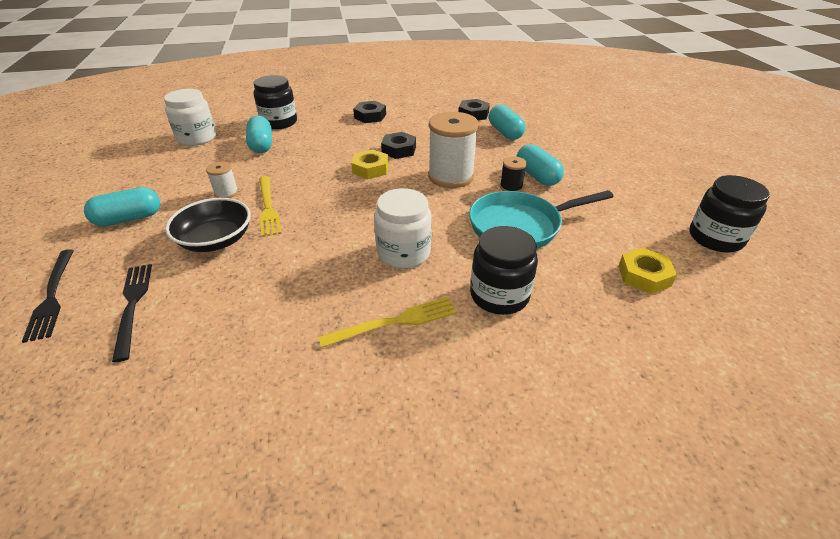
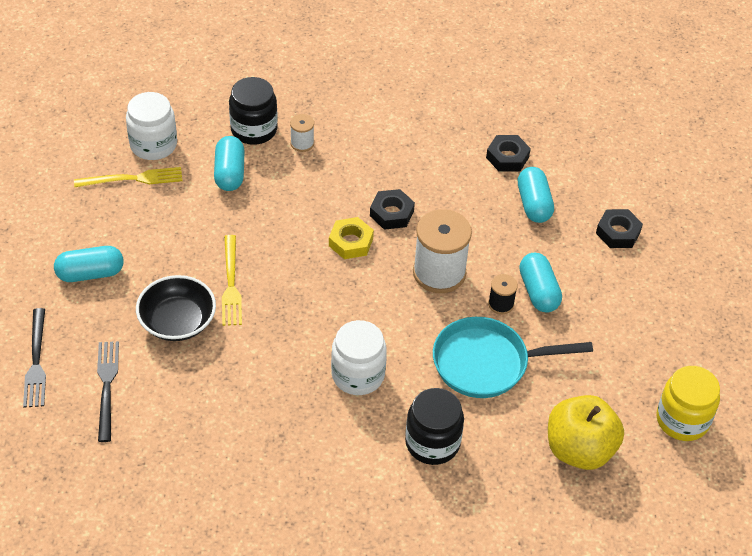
camera: 10 degrees right, 10 degrees up
(226, 193) = (188, 252): white spool -> white spool (302, 143)
(370, 116) = (371, 137): black nut -> black nut (618, 233)
(394, 322) = (330, 451): yellow fork -> yellow fork (132, 179)
(644, 276) = (579, 449): yellow nut -> yellow apple
(715, 238) = (682, 420): black jar -> yellow jar

